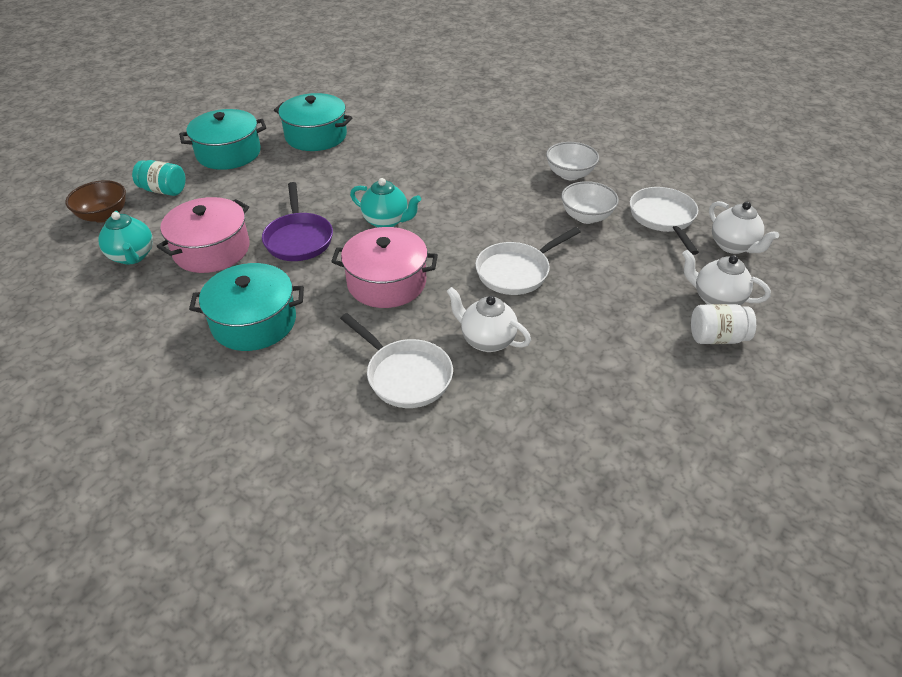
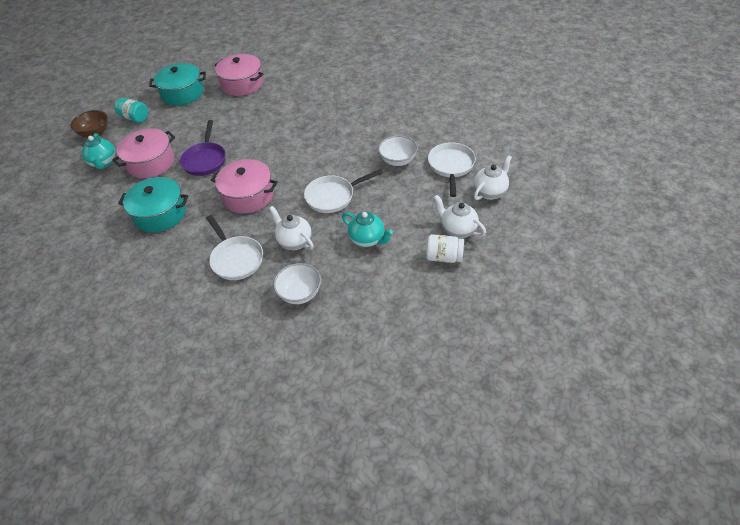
camera: 15 degrees right, 5 degrees up
(316, 136) = (242, 84): turquoise pot -> pink pot
(386, 221) = (264, 152): turquoise teapot -> turquoise teapot (367, 240)
(569, 174) = (401, 127): white bowl -> white bowl (300, 293)
(733, 246) = (490, 192): white teapot -> white teapot turned 120 degrees counterclockwise

